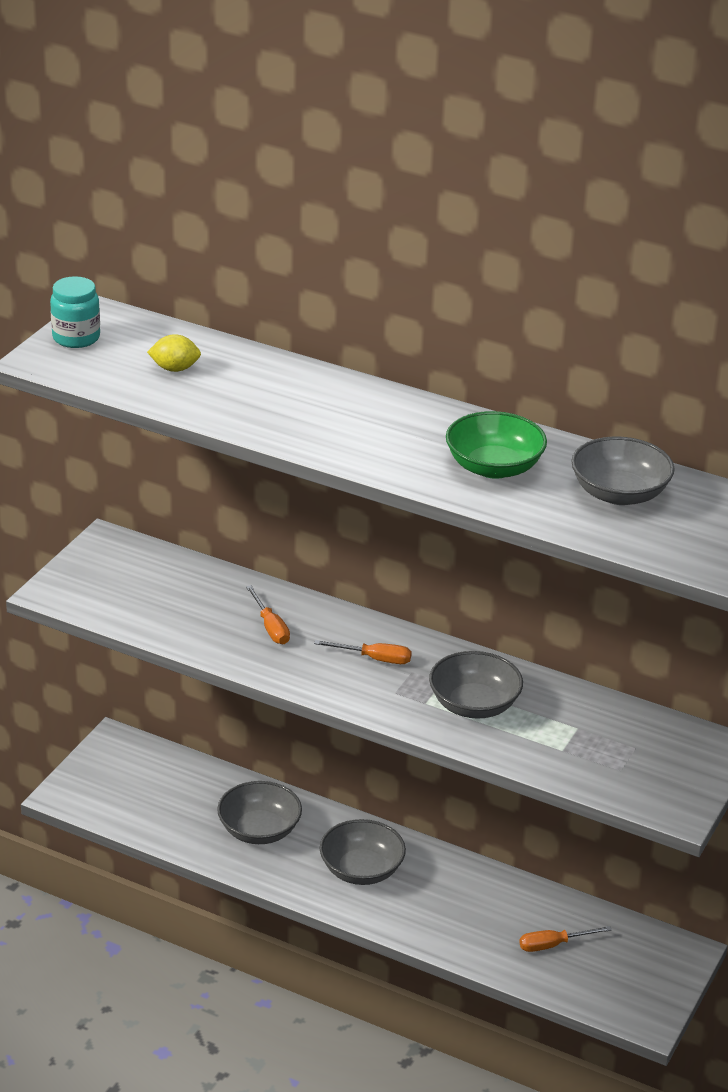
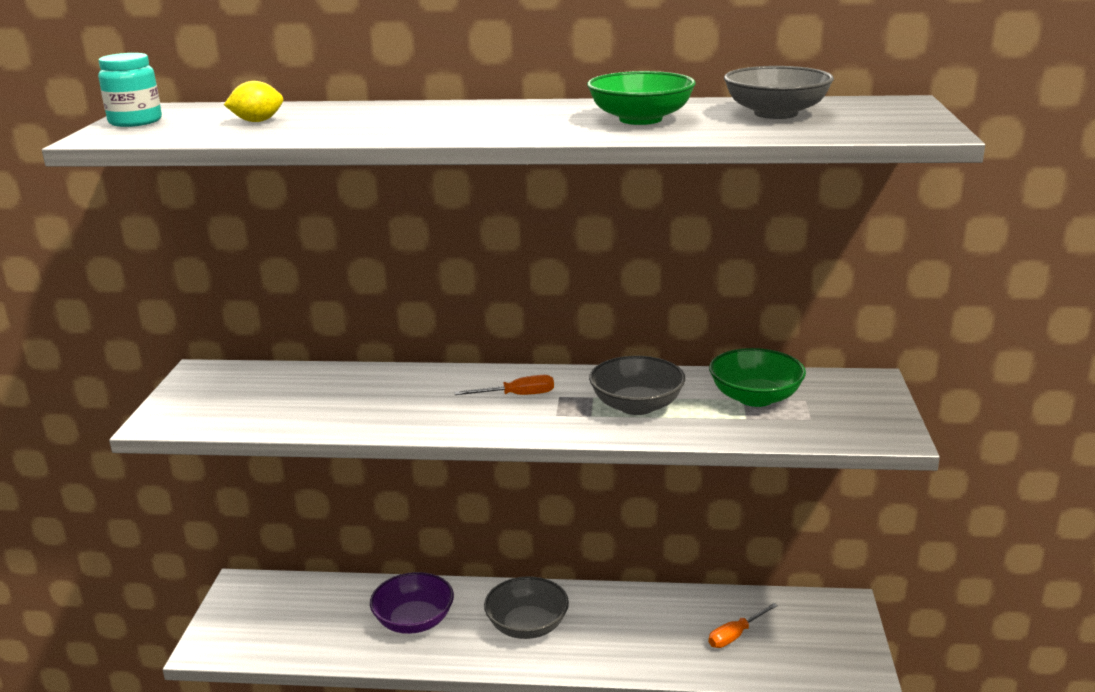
camera: 20 degrees left, 10 degrees down
(259, 830) = (414, 621): grey bowl -> purple bowl
(270, 627) = (401, 396): orange screwdriver -> none
(590, 730) = (755, 397): none -> green bowl

